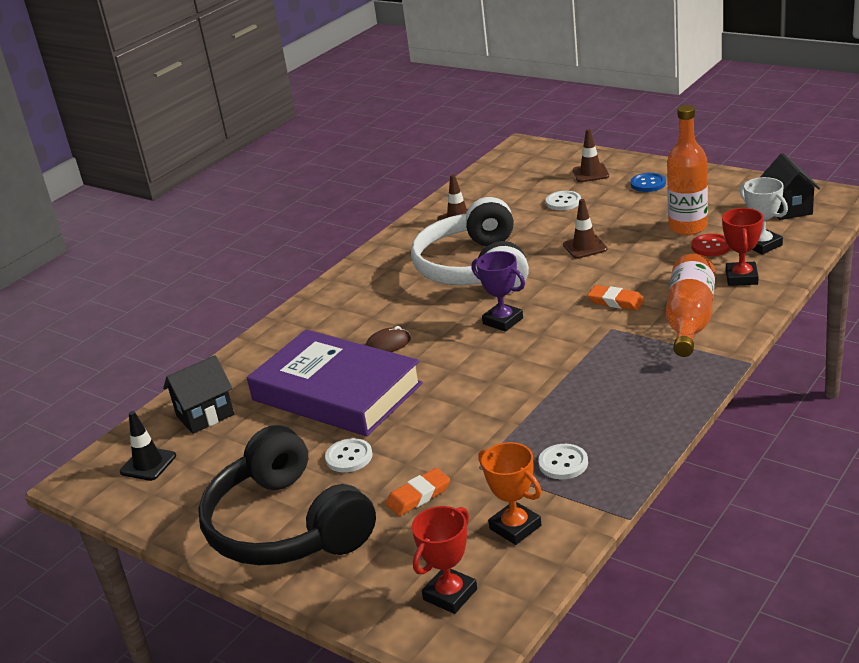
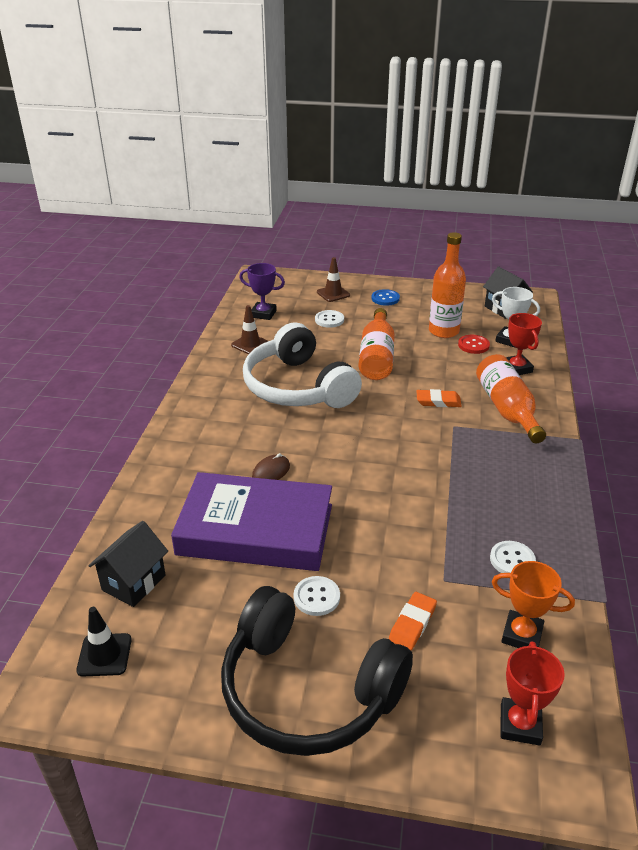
camera: 30 degrees left, 5 degrees up
(503, 321) = (358, 433): purple trophy -> purple trophy (263, 314)
(585, 247) = (376, 357): brown traffic cone -> orange bottle

